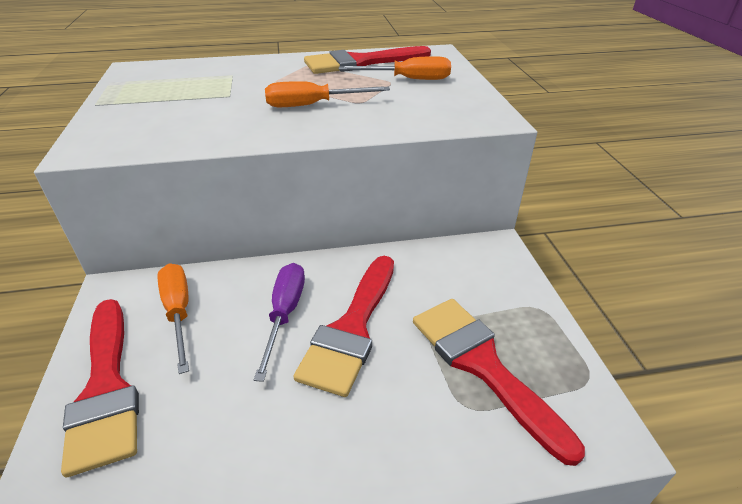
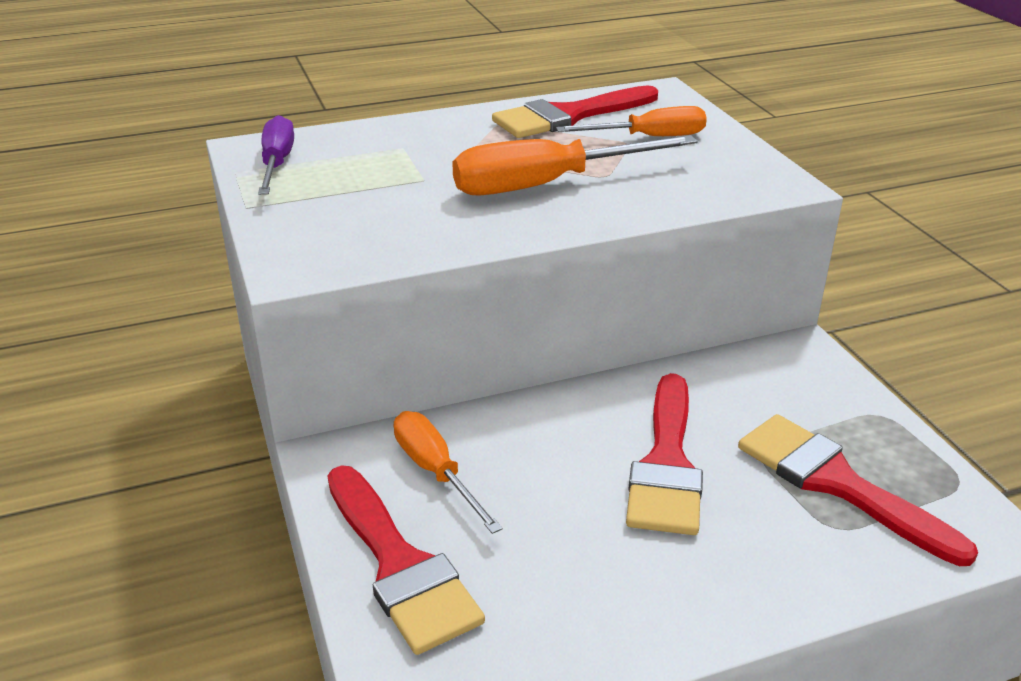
camera: 10 degrees left, 5 degrees down
(285, 314) = (574, 457): purple screwdriver -> purple screwdriver (277, 163)
(312, 105) = (546, 185): orange screwdriver -> orange screwdriver, size x1.56

